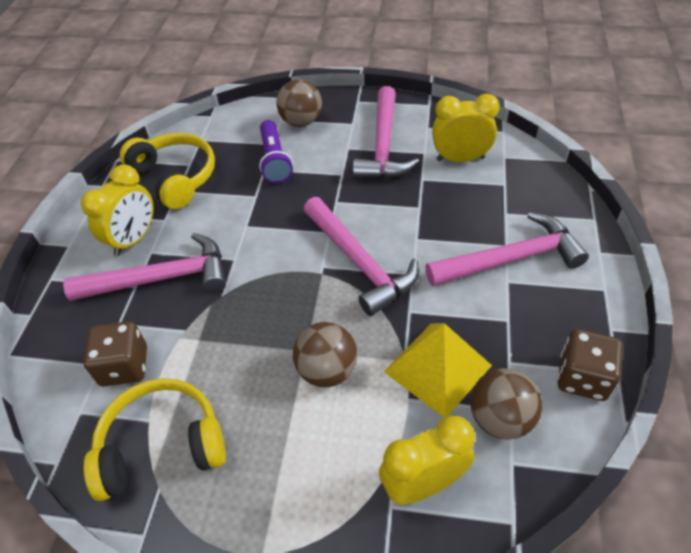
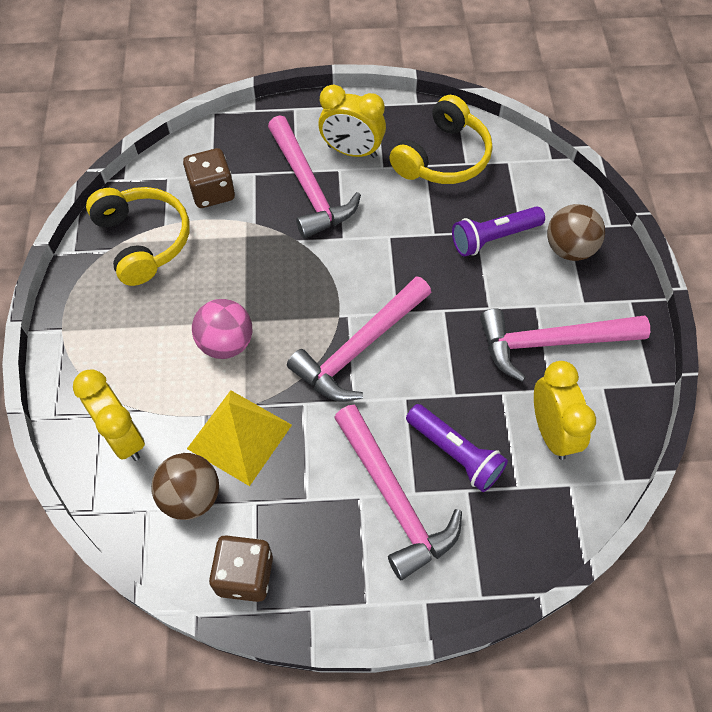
camera: 75 degrees right, 10 degrees up
(327, 370) = (226, 343): brown ball -> pink ball
(472, 215) = (455, 453): none -> purple flashlight

